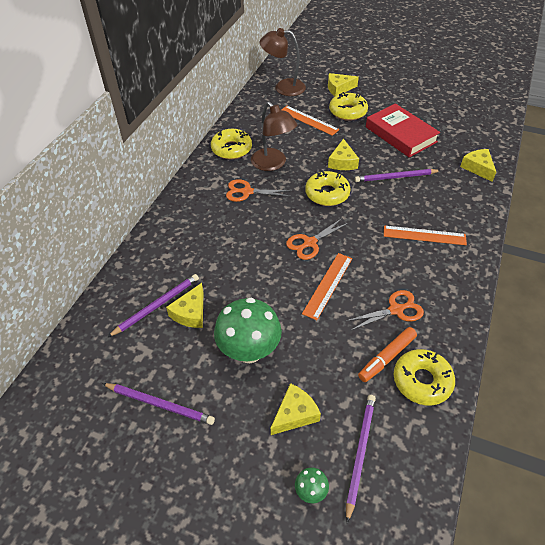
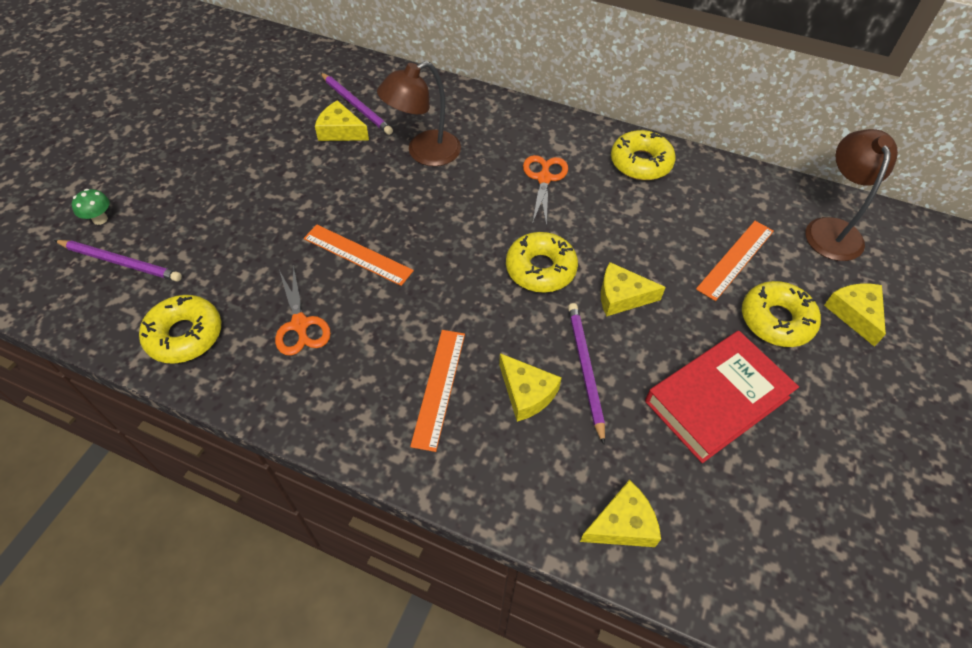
camera: 90 degrees right, 5 degrees up
(160, 404) = (234, 114): purple pencil -> none
(249, 351) = (276, 177): green mushroom -> none
(273, 164) = (609, 208): brown lamp -> brown lamp (424, 153)
(295, 414) = (186, 212): yellow cheese -> yellow cheese (526, 393)
(310, 243) = (437, 241): orange scissors -> none
(387, 357) = (229, 303): orange marker -> none

